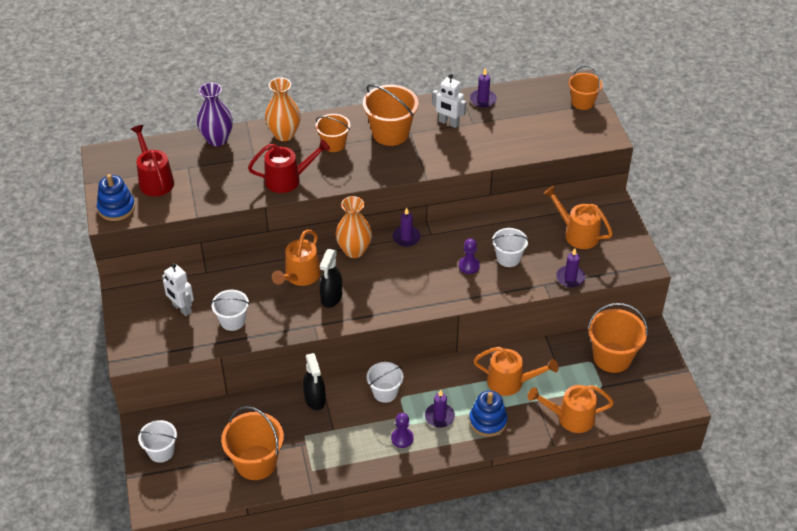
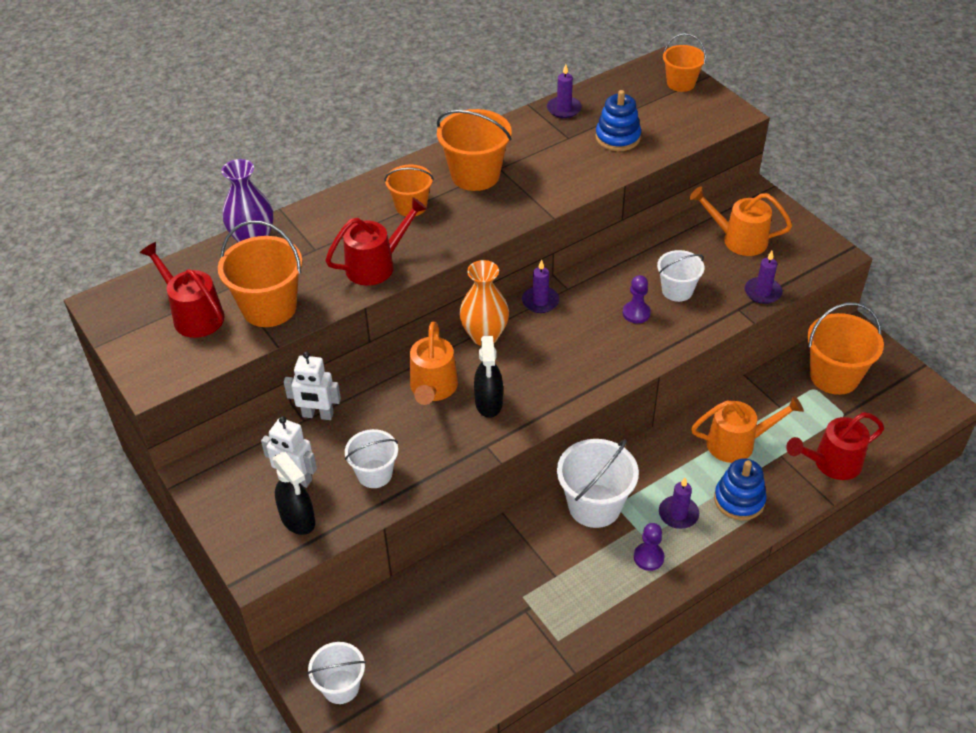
camera: 20 degrees left, 0 degrees up
(116, 208) = (157, 367): blue stacking toy -> blue stacking toy (617, 137)
(256, 463) = (479, 656): orange bucket -> orange bucket (269, 307)
(284, 134) = (340, 211): orange vase -> none
(315, 399) = (511, 544): black spray bottle -> black spray bottle (298, 520)
(385, 392) = (594, 505): white bucket -> white bucket, size x1.60
(448, 123) = (539, 145): white robot -> white robot (317, 415)
(570, 418) = (831, 463): orange watering can -> red watering can

